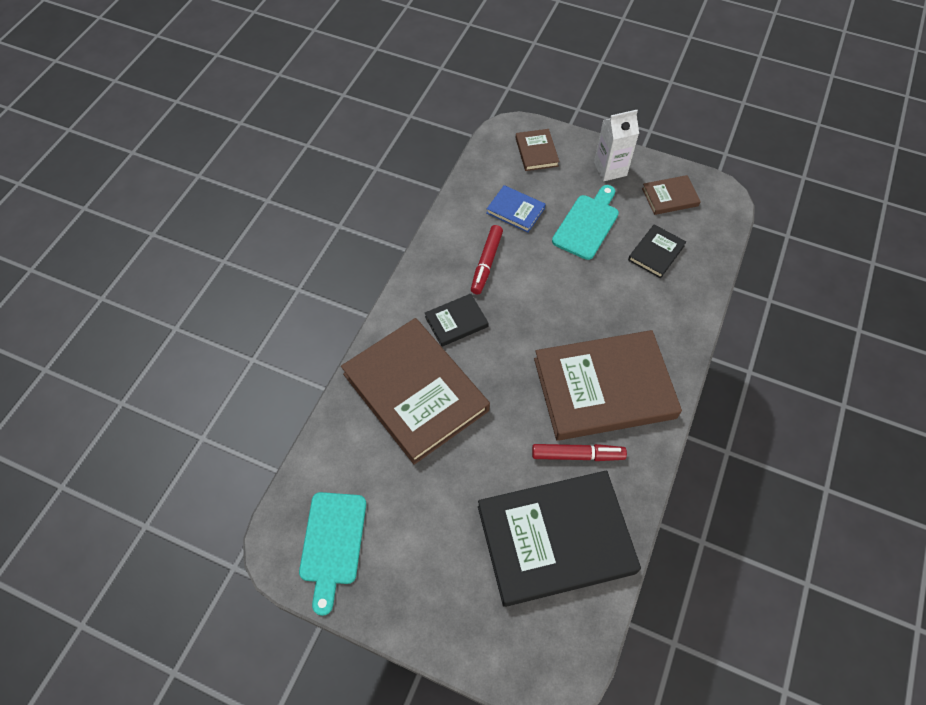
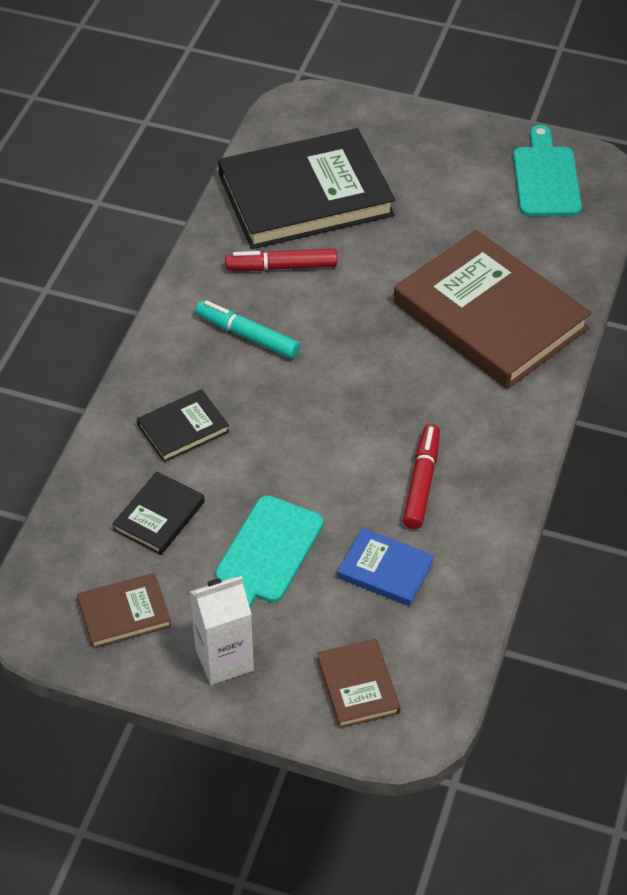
camera: 175 degrees right, 10 degrees down
(456, 321) = (452, 399): black book -> black book (183, 428)
(604, 388) = (247, 335): brown book -> turquoise marker

